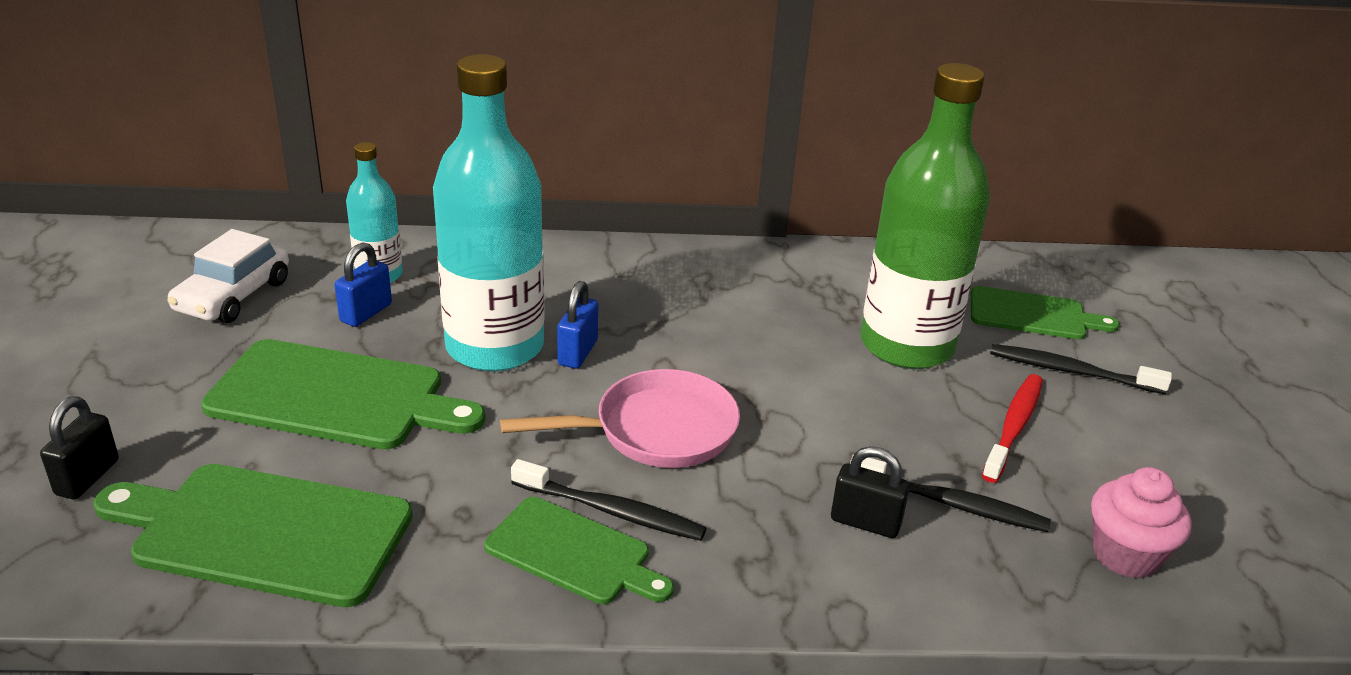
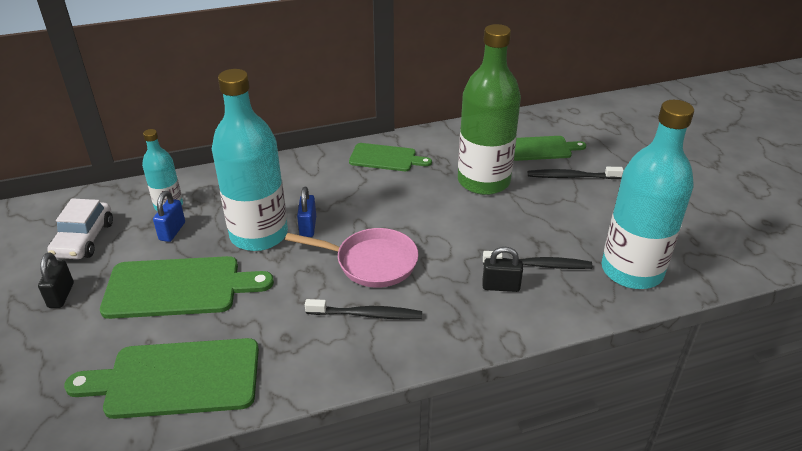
camera: 15 degrees left, 5 degrees up
(87, 477) = (51, 374): black padlock -> black padlock (61, 295)
(573, 553) = (357, 344): green cutting board -> green cutting board (386, 158)
(656, 430) = (371, 262): pink pan -> pink pan turned 45 degrees clockwise
(1014, 427) = (554, 215): red toothbrush -> none
(1125, 555) = (631, 271): pink cupcake -> turquoise bottle

